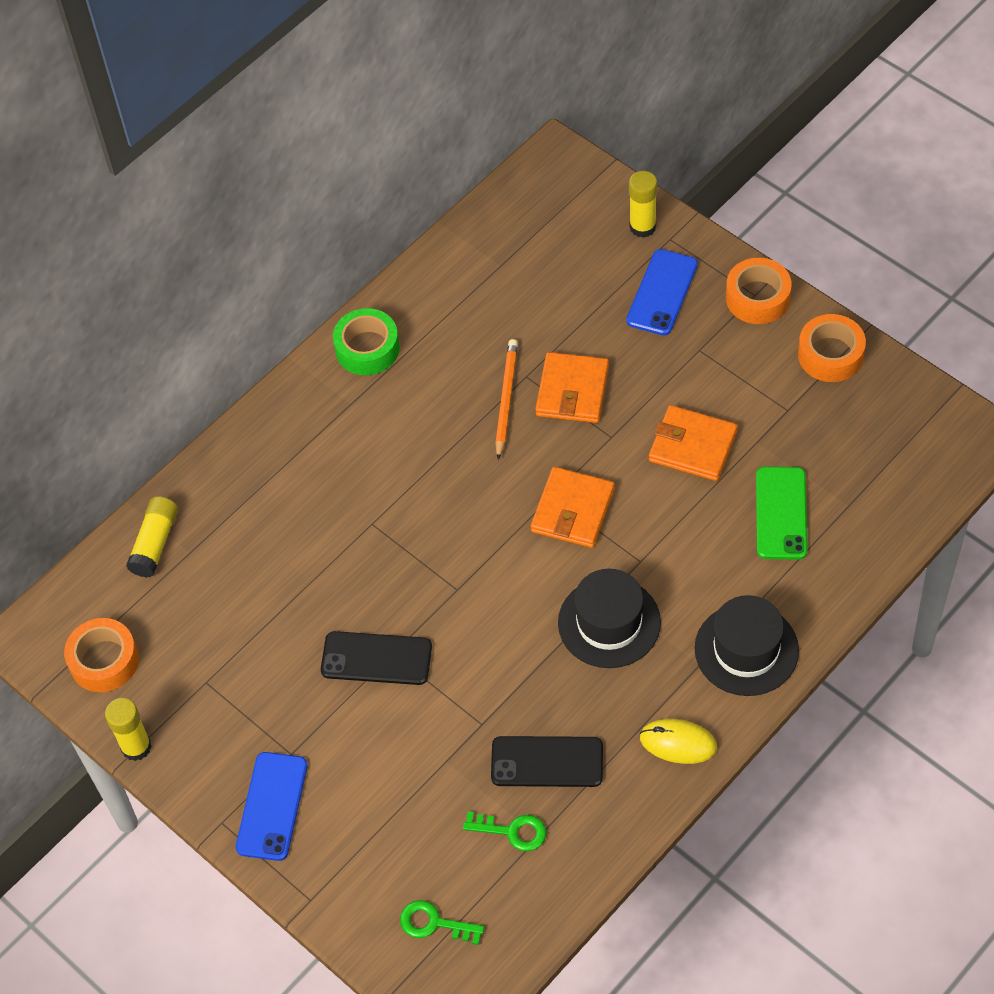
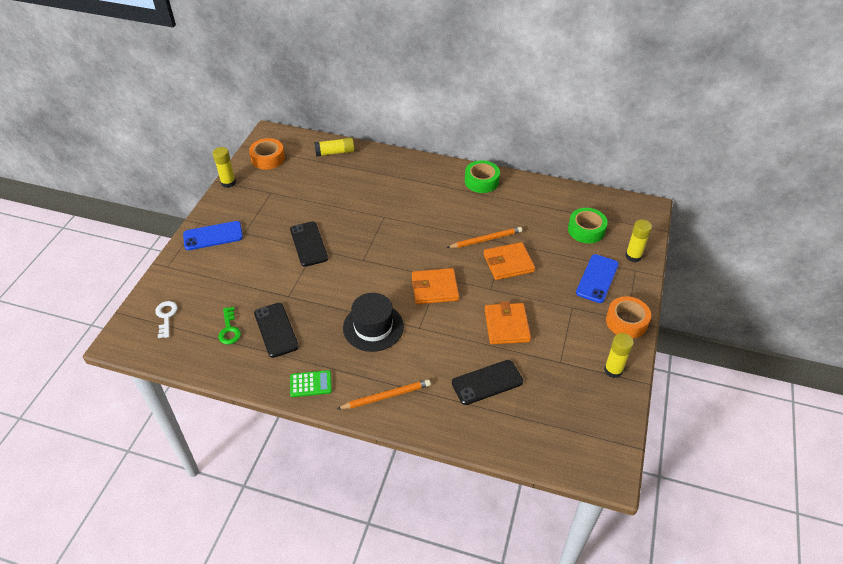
camera: 60 degrees right, 10 degrees down
(434, 923) = (166, 316): green key -> white key
(558, 258) = (586, 230): none -> green tape
(662, 292) = (597, 278): blue phone -> blue phone turned 60 degrees counterclockwise
(678, 742) = (311, 384): yellow mouse -> green calculator
(746, 649) = (386, 396): black hat -> orange pencil
(781, 513) = (487, 382): green phone -> black phone
(830, 355) = (613, 370): orange tape -> yellow glue stick

